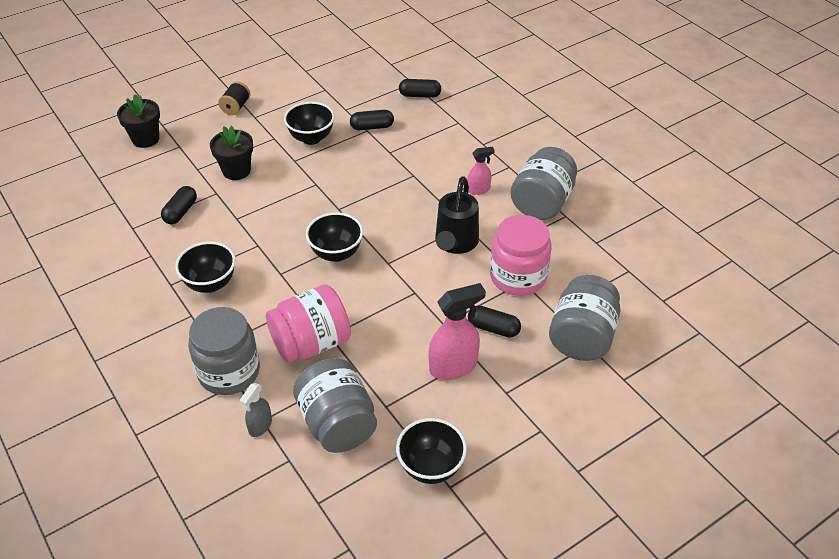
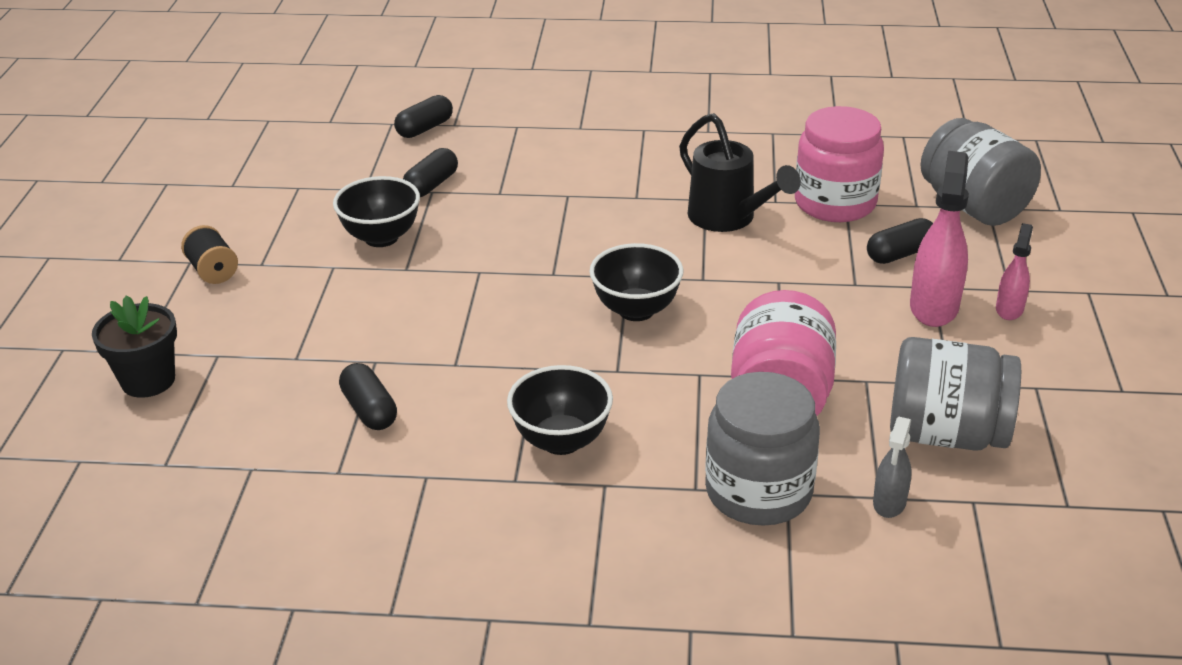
camera: 50 degrees left, 10 degrees down
(236, 171) = (354, 325): black flower pot -> none
(260, 426) = (889, 503): grey spray bottle -> grey spray bottle turned 45 degrees clockwise
(431, 467) = (1081, 391): black bowl -> none
(478, 189) = (656, 164): pink spray bottle -> pink spray bottle (1009, 309)
(542, 203) = (733, 137): grey jar -> none

